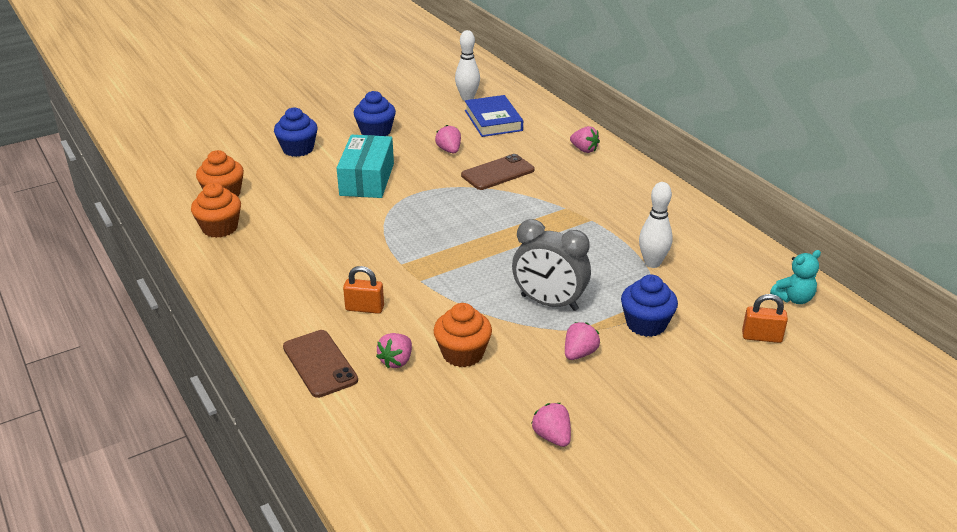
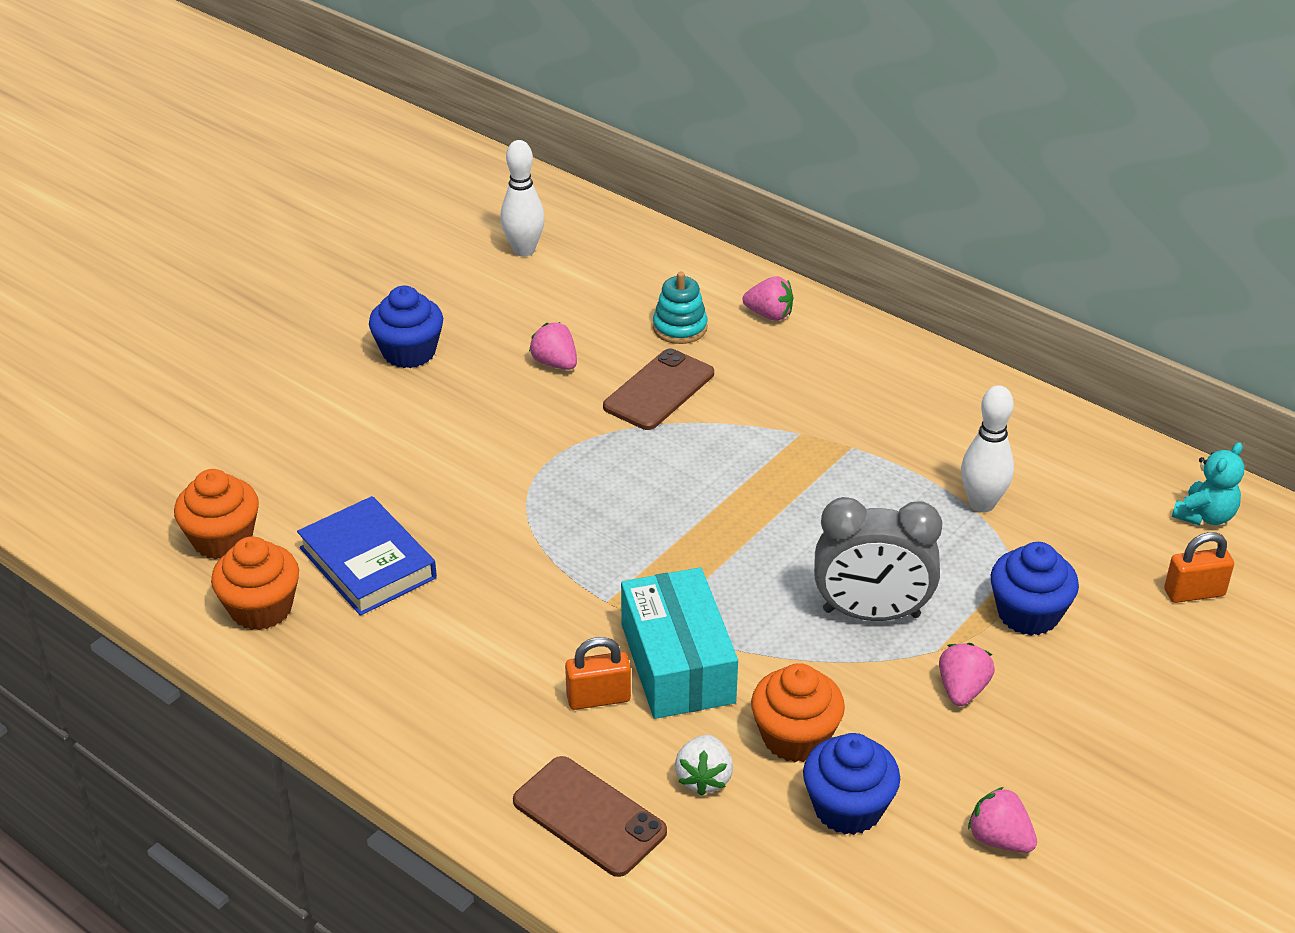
camera: 20 degrees left, 5 degrees up
(298, 149) = (295, 417): blue cupcake -> blue cupcake (848, 808)
(367, 179) = (452, 452): turquoise box -> turquoise box (677, 663)
(396, 361) = (704, 778): pink strawberry -> white strawberry
(493, 120) = (592, 287): blue book -> blue book (367, 563)
(529, 147) = (680, 328): none -> turquoise stacking toy

